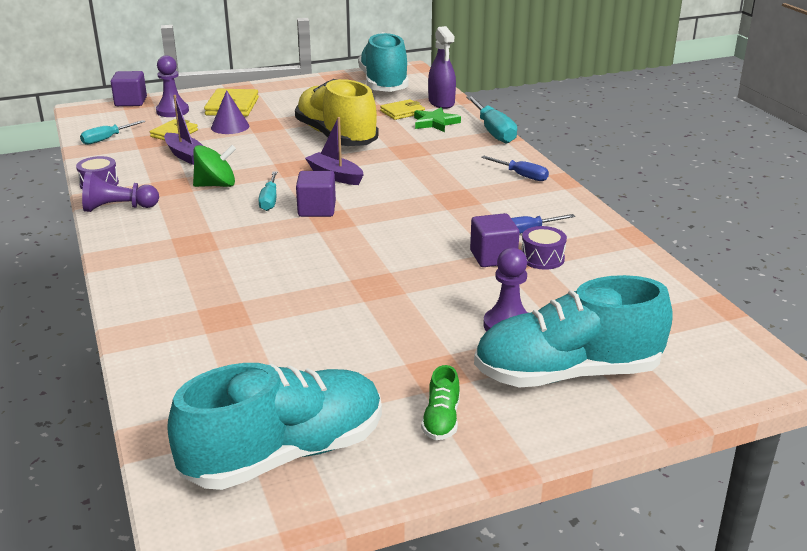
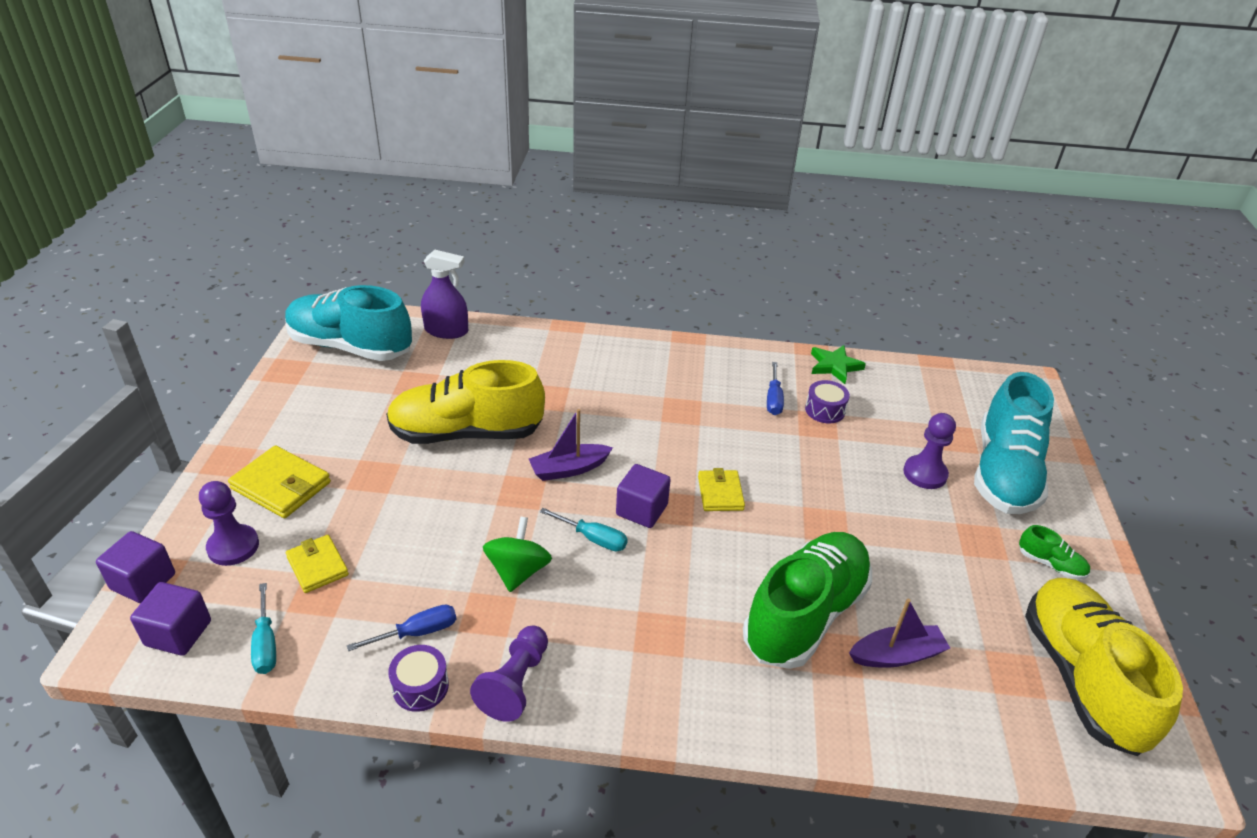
camera: 65 degrees left, 10 degrees up
(185, 155) = (403, 574): purple boat -> purple boat (896, 655)
(230, 126) = (348, 507): purple cone -> none
(257, 295) = (805, 614): none -> green shoe
(285, 454) = (1081, 677): turquoise shoe -> yellow shoe
(402, 112) = (445, 364): yellow wallet -> yellow wallet (720, 493)
(435, 123) = (495, 355): green star -> green star (834, 366)
(493, 131) = (551, 330): turquoise screwdriver -> none
(493, 257) = (808, 435): purple cube -> purple cube (178, 633)
(521, 175) = (662, 355): blue screwdriver -> blue screwdriver (417, 633)

